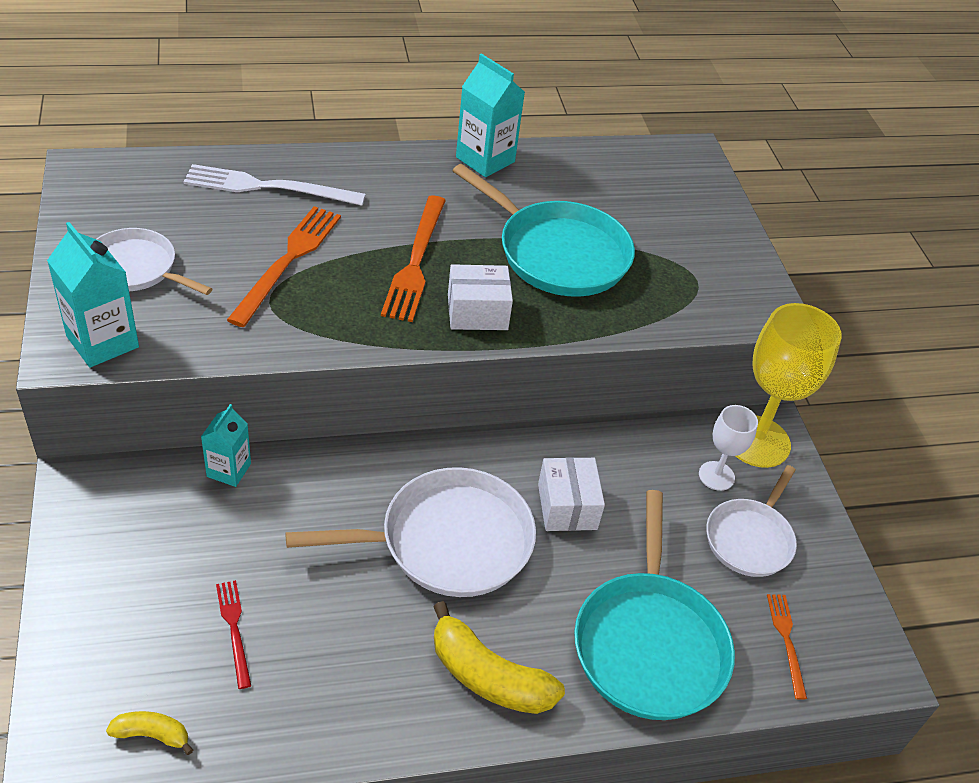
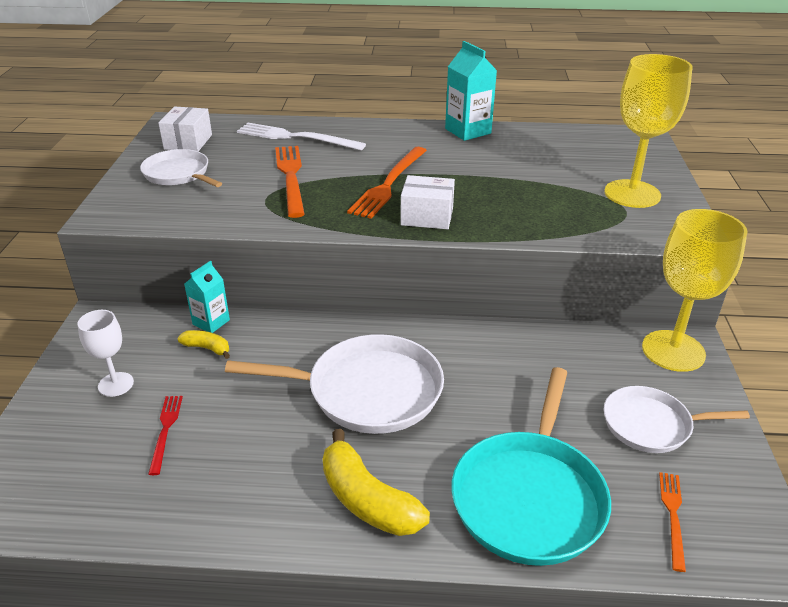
camera: 20 degrees right, 10 degrees down
(102, 342) = (132, 212): turquoise carton -> none
(152, 735) = (64, 498): yellow banana -> yellow banana (207, 348)
(288, 261) = (290, 177): orange fork -> orange fork turned 45 degrees counterclockwise
(558, 253) = (508, 187): turquoise pan -> none
(567, 506) = (481, 379): white box -> white box (188, 142)
(698, 252) = (632, 194): none -> yellow goblet
(716, 476) = (628, 372): white goblet -> white goblet (116, 384)
(750, 539) = (651, 425): white pan -> white pan turned 45 degrees clockwise

